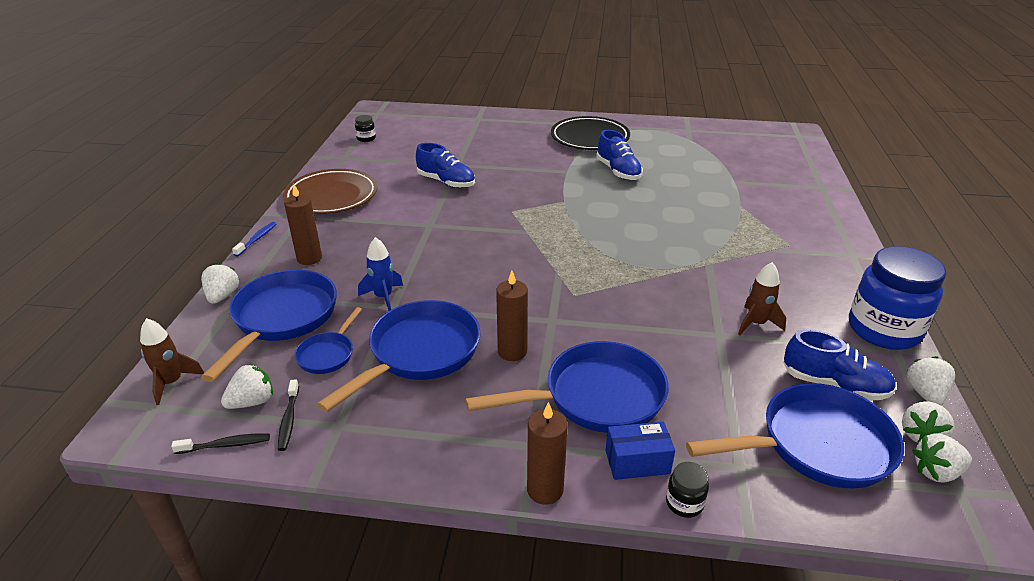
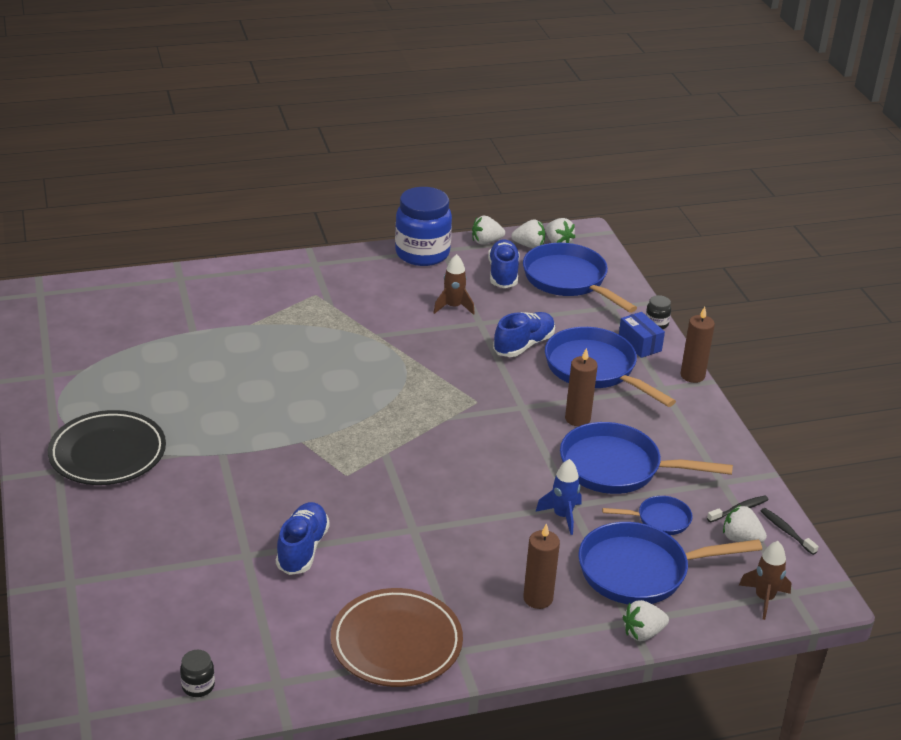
camera: 115 degrees left, 0 degrees up
(257, 239) = (531, 664): blue toothbrush -> none
(618, 171) = (204, 414): blue shoe -> blue shoe (523, 345)

